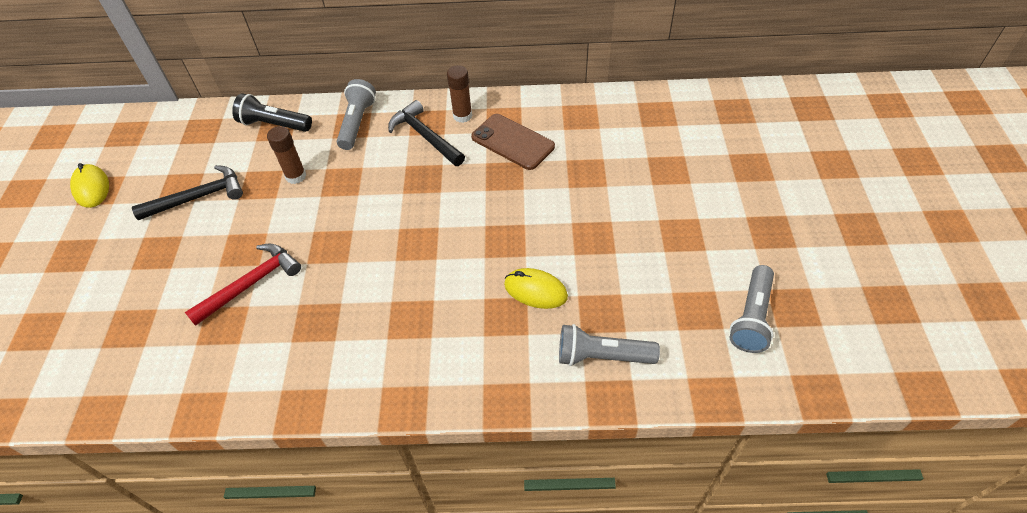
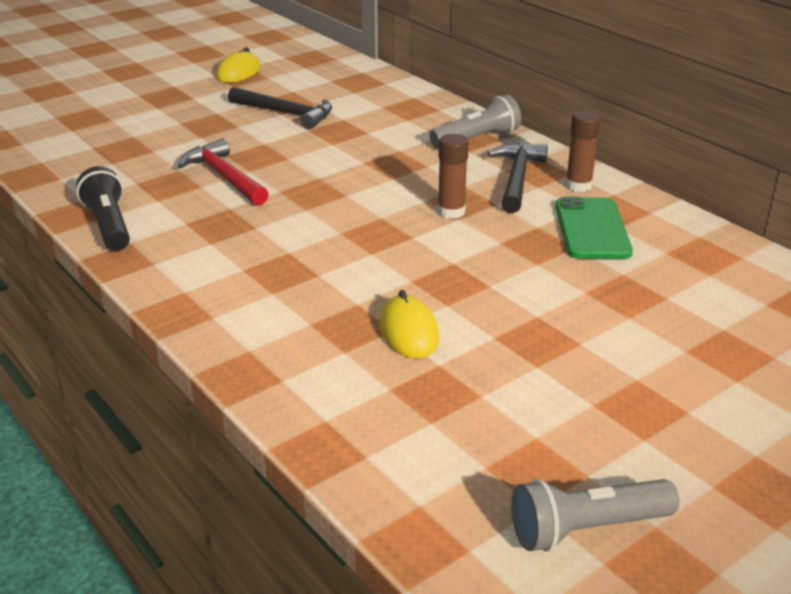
camera: 50 degrees right, 20 degrees down
(251, 284) = (225, 177): red hammer -> red hammer turned 135 degrees counterclockwise
(274, 125) = (412, 105): black flashlight -> black flashlight (108, 225)
(296, 176) = (369, 141): brown glue stick -> brown glue stick (451, 212)
(512, 142) = (591, 229): brown phone -> green phone
(602, 356) = (373, 418): grey flashlight -> none

